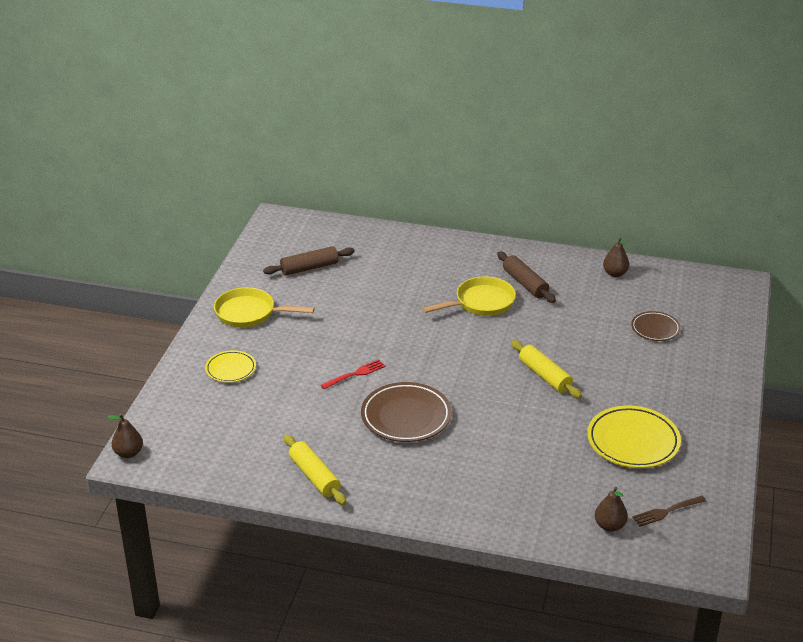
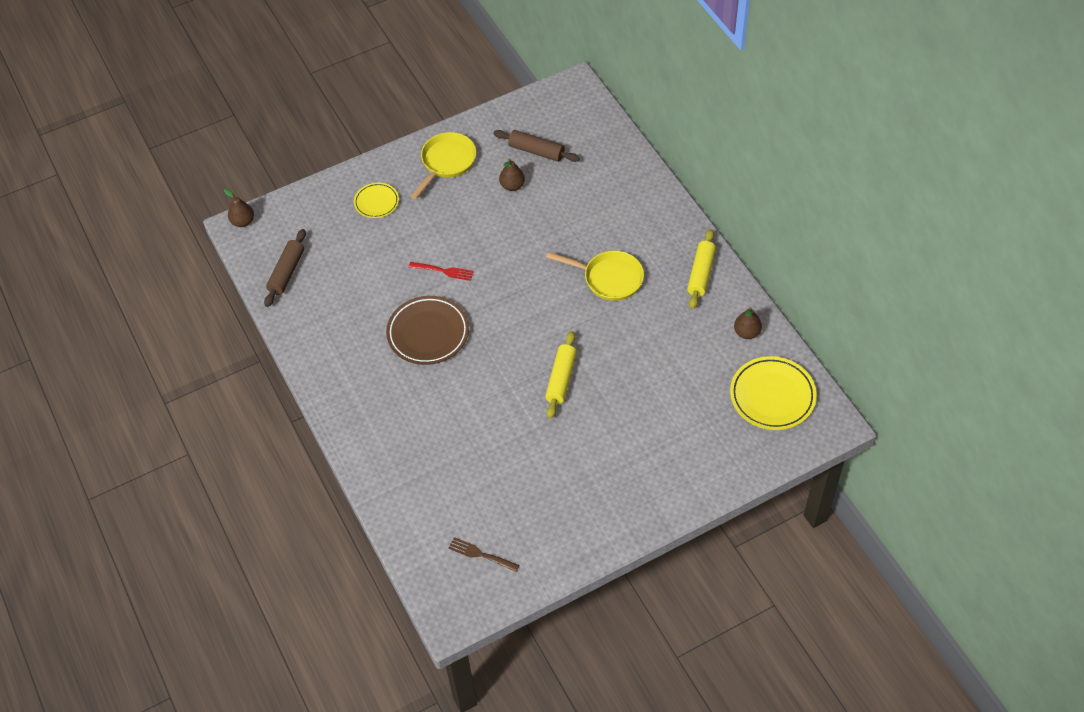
camera: 50 degrees right, 20 degrees up
(249, 313) = (446, 162): yellow pan -> yellow pan turned 60 degrees clockwise
(314, 476) = (316, 331): yellow rolling pin -> yellow rolling pin (701, 273)
(525, 284) = (665, 287): brown rolling pin -> brown rolling pin (286, 272)
(609, 526) = (431, 530): brown pear -> brown pear (512, 186)
(633, 441) = (540, 483): yellow plate -> yellow plate (772, 396)
(655, 329) = (699, 407): brown plate -> none

